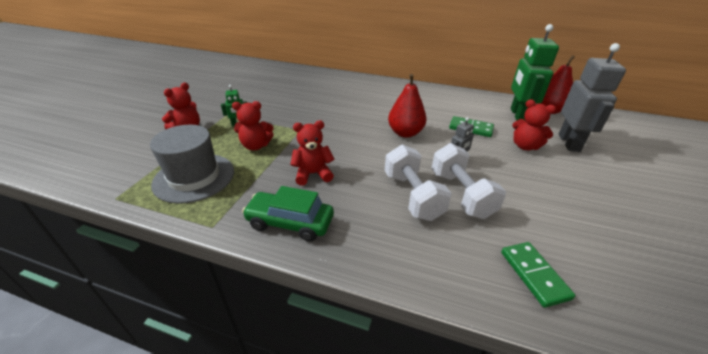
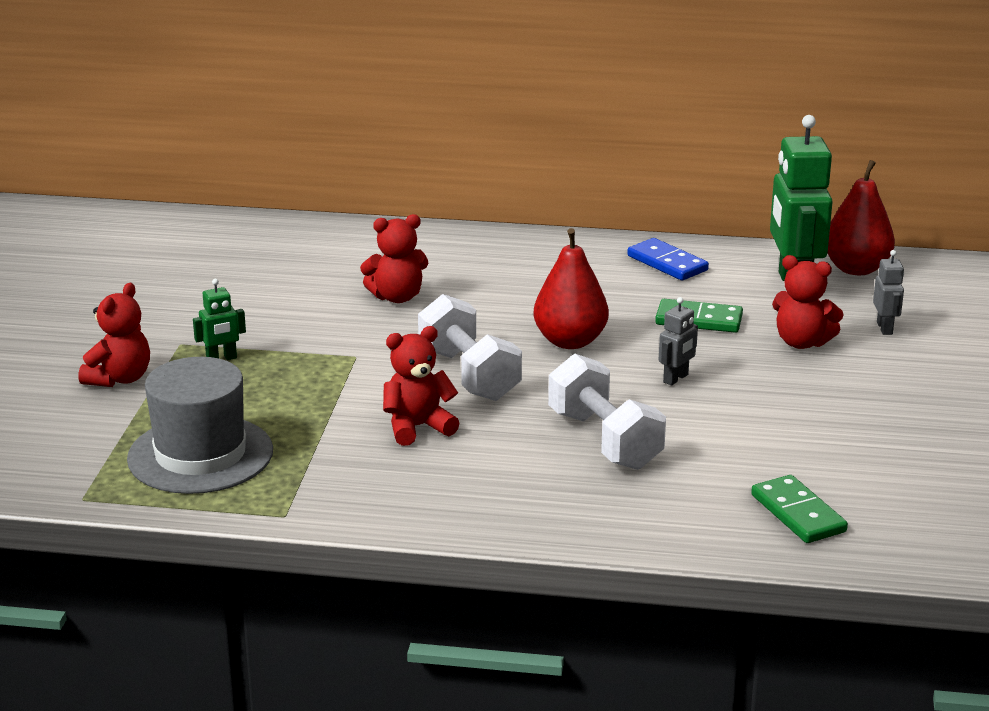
camera: 10 degrees left, 10 degrees down
(256, 146) = (283, 393): red teddy bear -> red teddy bear (397, 297)
(290, 222) = (411, 496): green car -> none
(457, 99) = (667, 263): none -> blue domino
(461, 194) = (686, 429): white dumbbell -> white dumbbell (469, 375)
(569, 143) = (885, 328): grey robot -> grey robot, size x0.46

